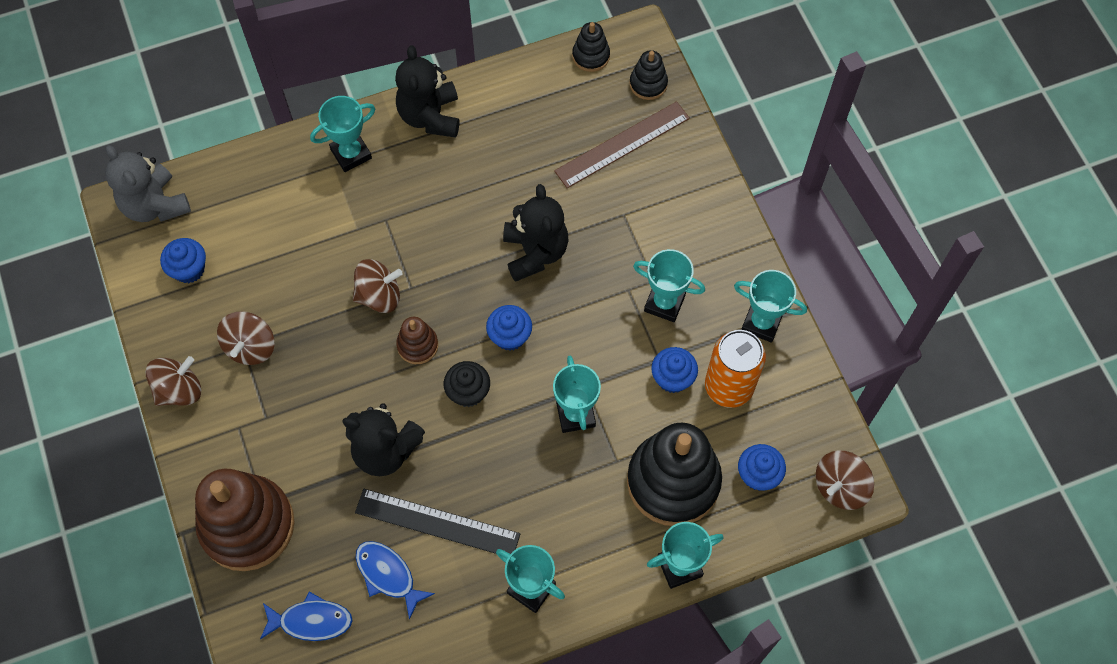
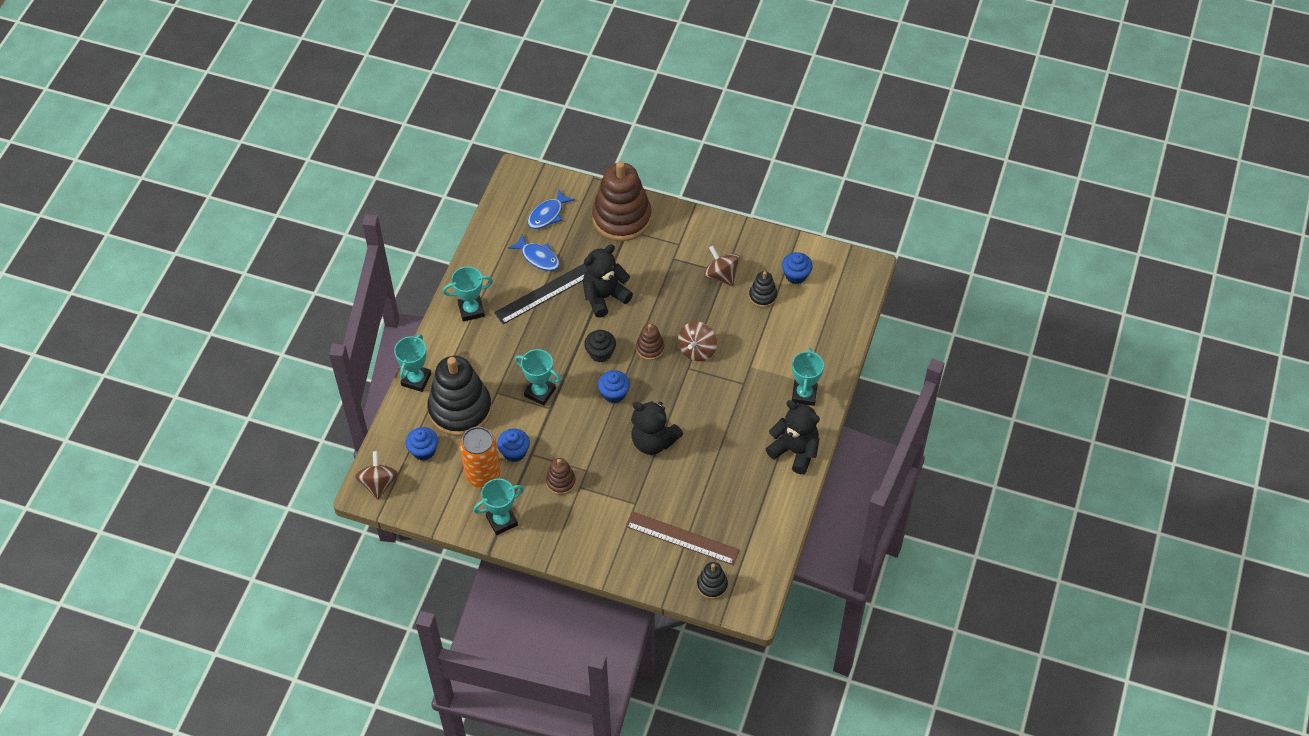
camera: 130 degrees right, 10 degrees down
(155, 205) = (853, 283): grey teddy bear -> none
(179, 390) = (725, 231): brown spinning top -> none
(388, 575) = (538, 257): blue fish -> blue fish turned 45 degrees clockwise
(591, 56) = (761, 568): black stacking toy -> black stacking toy (763, 296)
(622, 144) = (682, 538): brown ruler -> brown ruler turned 75 degrees counterclockwise
(664, 303) = (561, 482): turquoise trophy -> brown stacking toy

